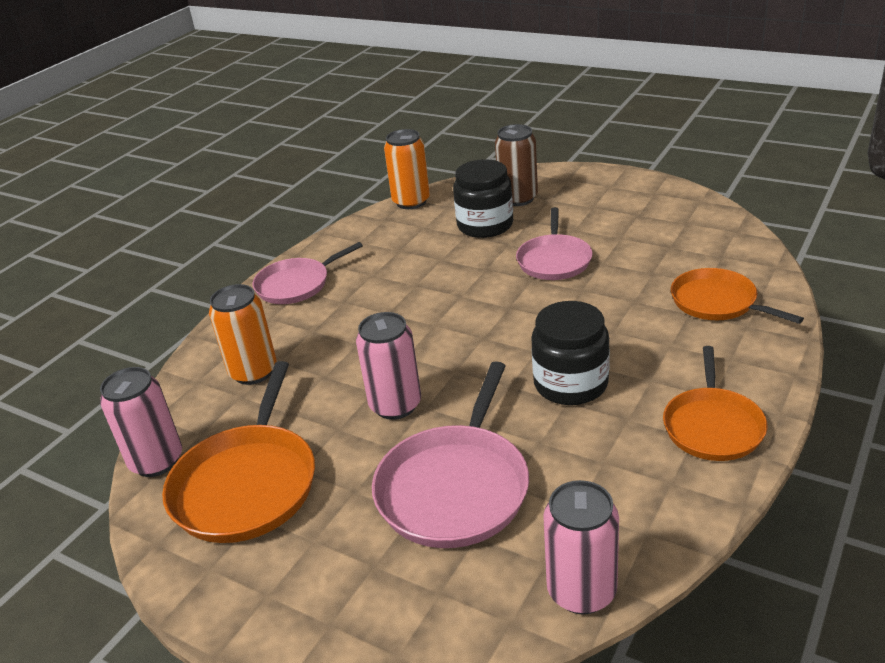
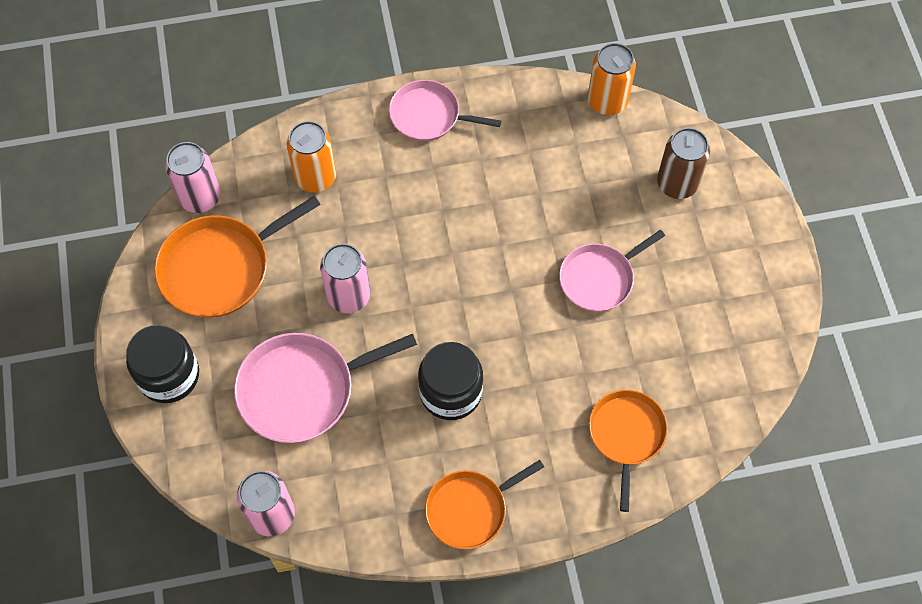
camera: 45 degrees right, 30 degrees up
(485, 225) = (613, 188): black jar -> black jar (169, 375)

